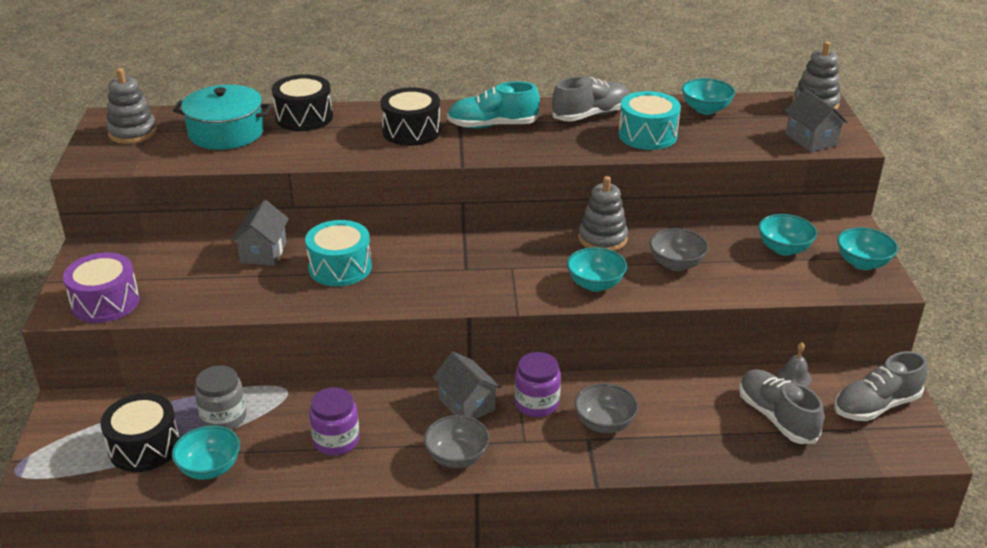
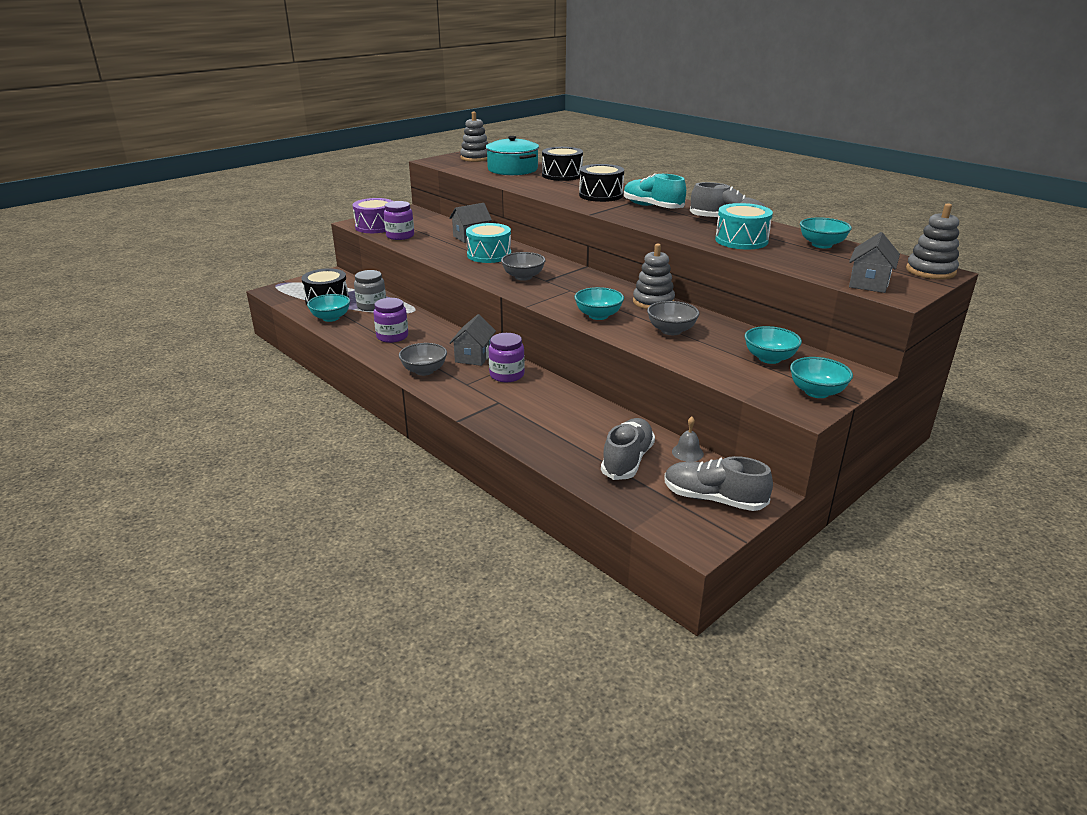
camera: 50 degrees right, 5 degrees down
(173, 299) = (400, 236): none -> purple jar
(604, 423) = (521, 402): grey bowl -> grey bowl (523, 277)

